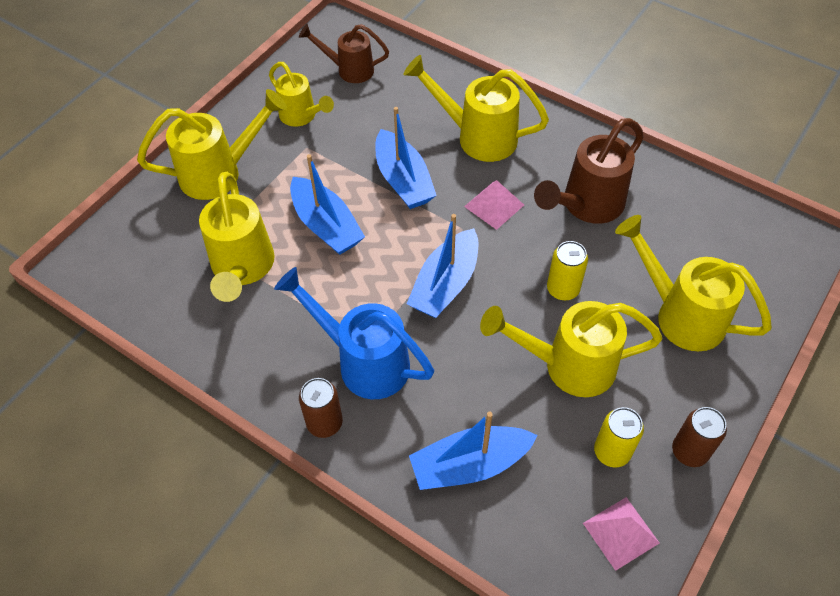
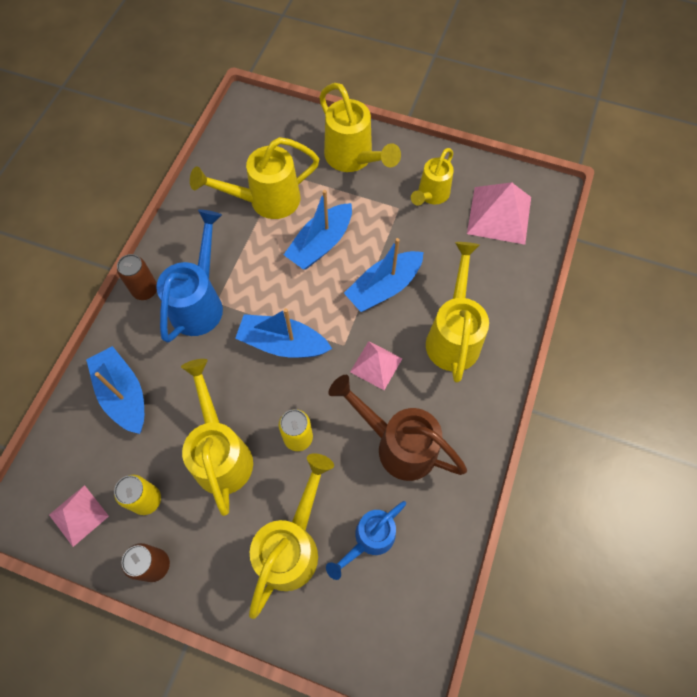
camera: 75 degrees right, 10 degrees up
(349, 70) = (499, 215): brown watering can -> pink pyramid
(681, 248) = (369, 540): none -> blue watering can

